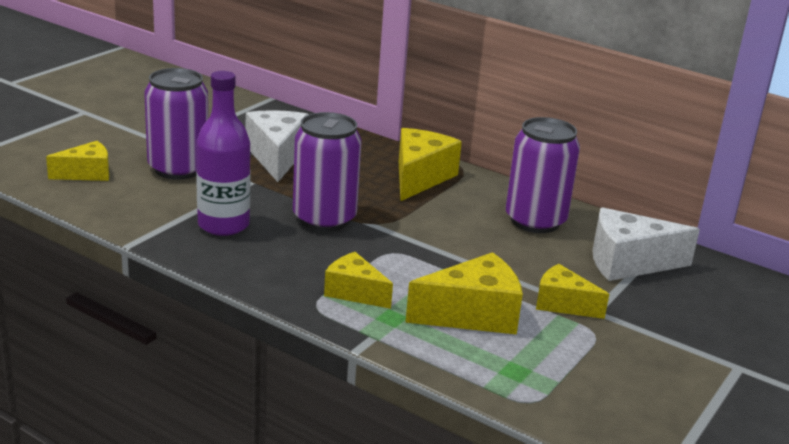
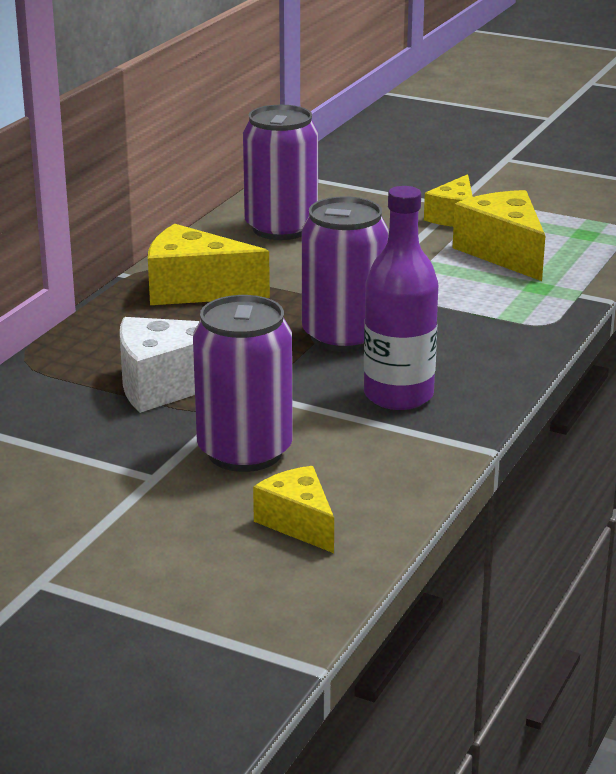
camera: 95 degrees left, 0 degrees up
(354, 292) = (503, 308): yellow cheese -> none
(628, 263) = (350, 190): white cheese -> none

